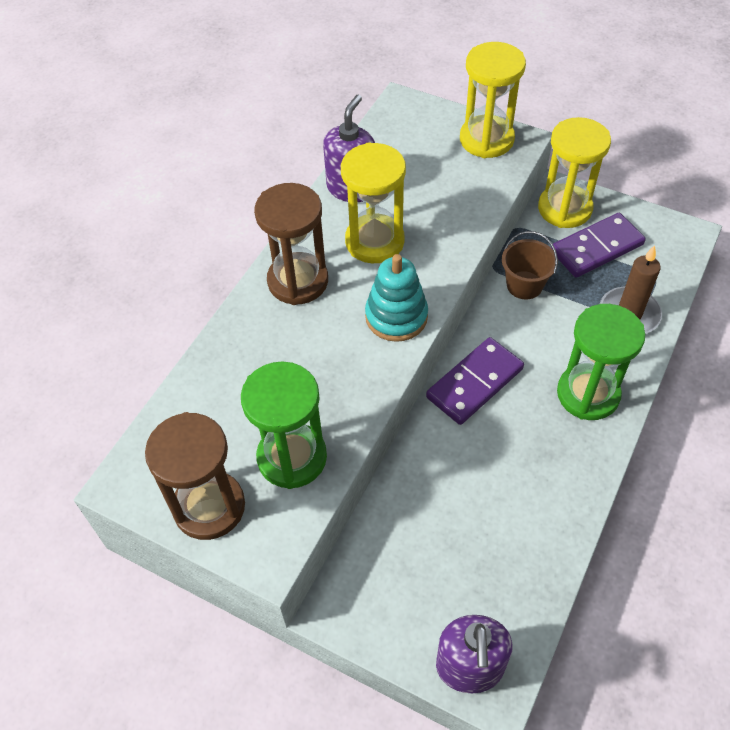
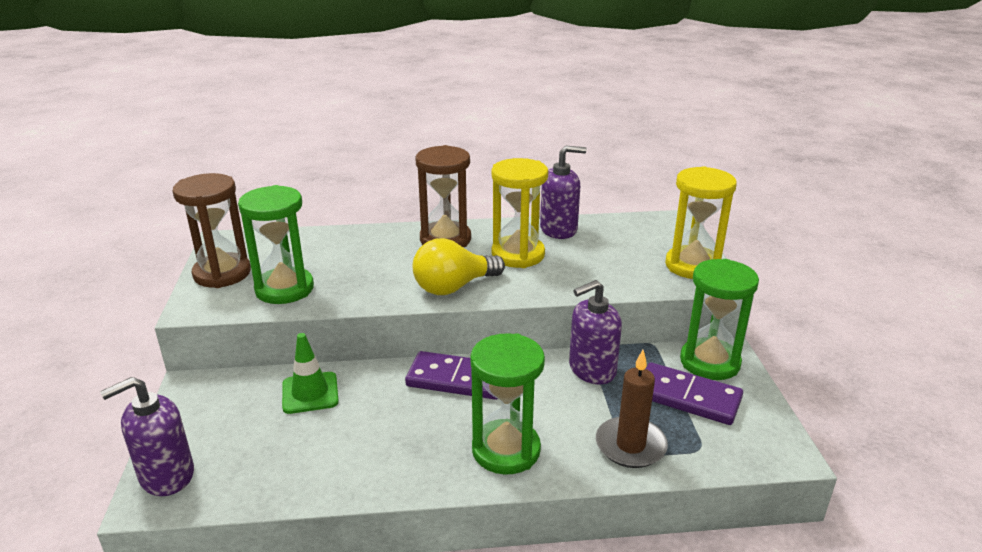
camera: 55 degrees right, 25 degrees down
(396, 316) = (453, 287): turquoise stacking toy -> yellow light bulb
(419, 506) = (310, 393): none -> green traffic cone
(524, 285) = (592, 370): brown bucket -> purple soap dispenser
(564, 208) = (709, 362): yellow hourglass -> green hourglass

